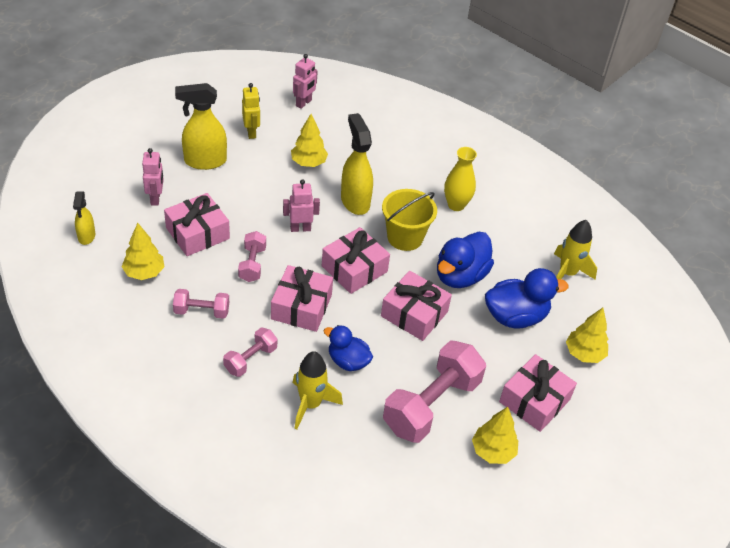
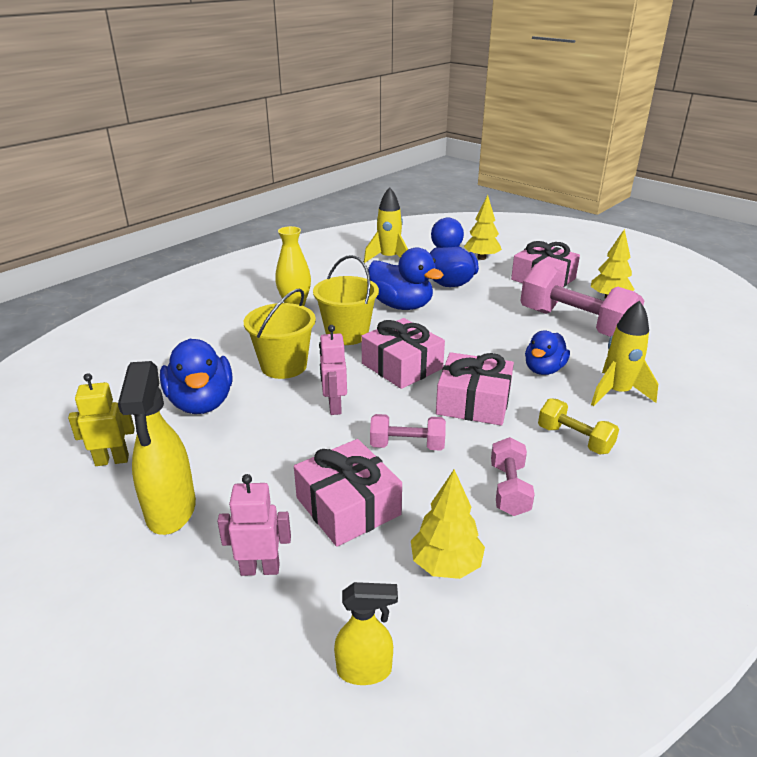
camera: 85 degrees left, 15 degrees down
(250, 359) = (574, 439): pink dumbbell -> yellow dumbbell
(304, 103) = (60, 410): pink robot -> none
(308, 163) = (201, 402): yellow tree -> blue duck
(355, 201) = (284, 366): yellow spray bottle -> yellow bucket
(414, 314) = (461, 331): pink gift -> none

